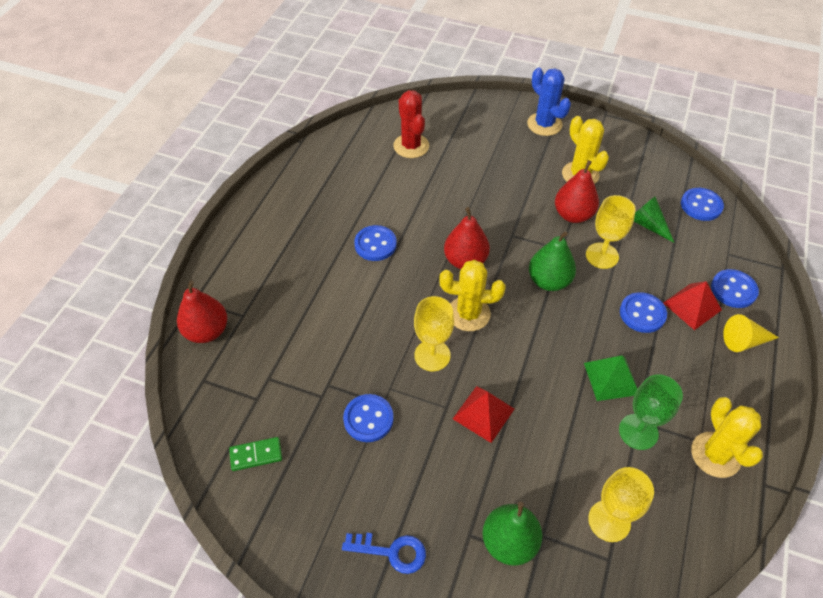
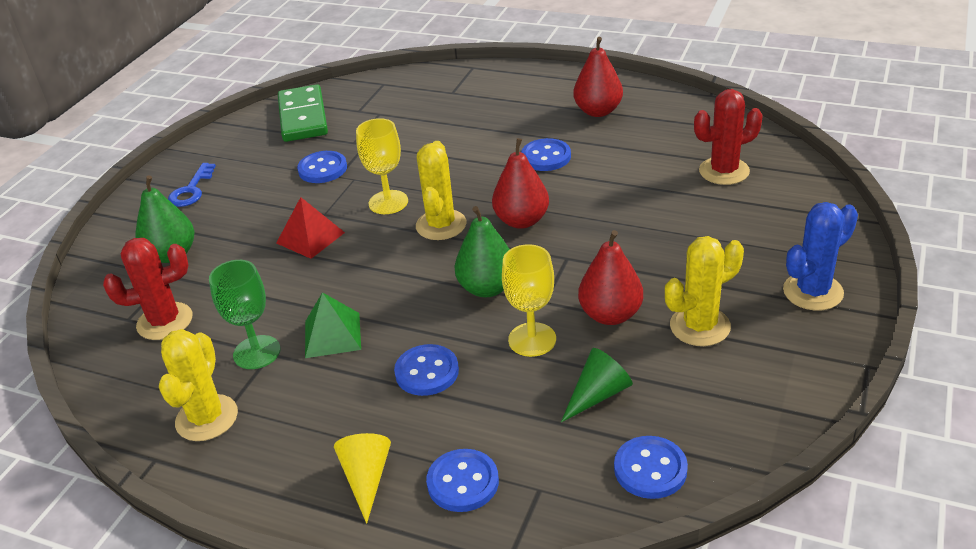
camera: 95 degrees right, 15 degrees down
(207, 331) = (435, 78): red pear -> red pear (598, 111)
(256, 455) = (303, 117): green domino -> green domino, size x2.01
(609, 521) = (165, 321): yellow goblet -> red cactus
(692, 306) = (435, 427): red pyramid -> none
(715, 455) = (207, 418): yellow cactus -> yellow cactus turned 75 degrees counterclockwise

